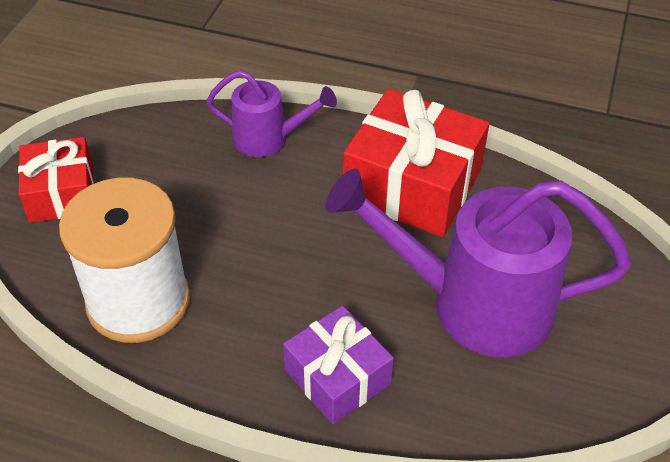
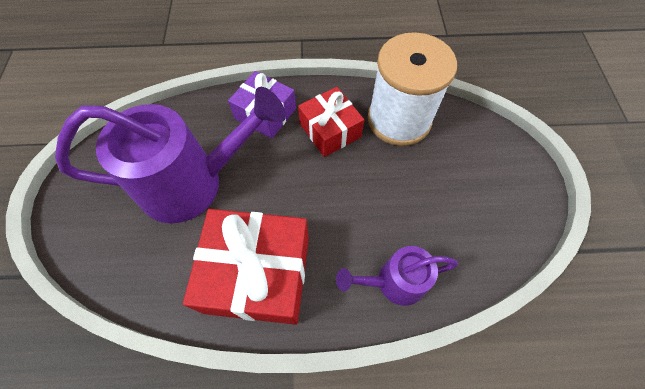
camera: 160 degrees right, 15 degrees up
(61, 193) = (504, 174): red gift -> red gift (330, 130)

